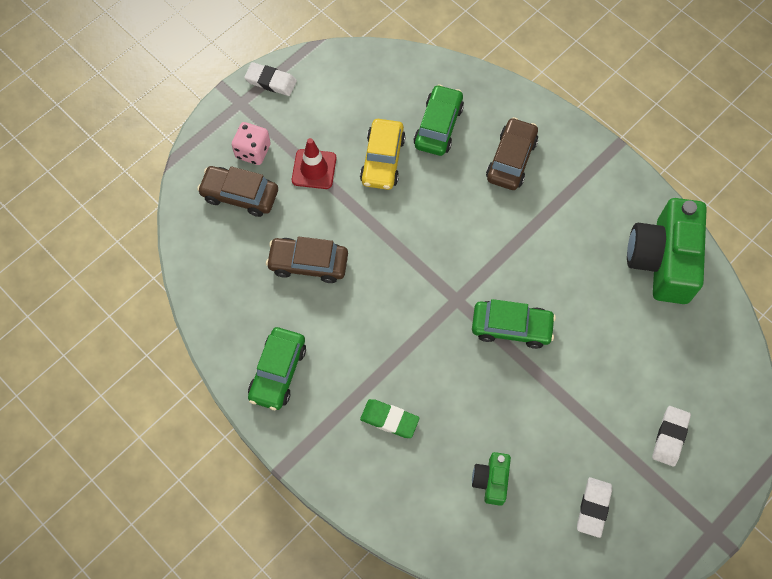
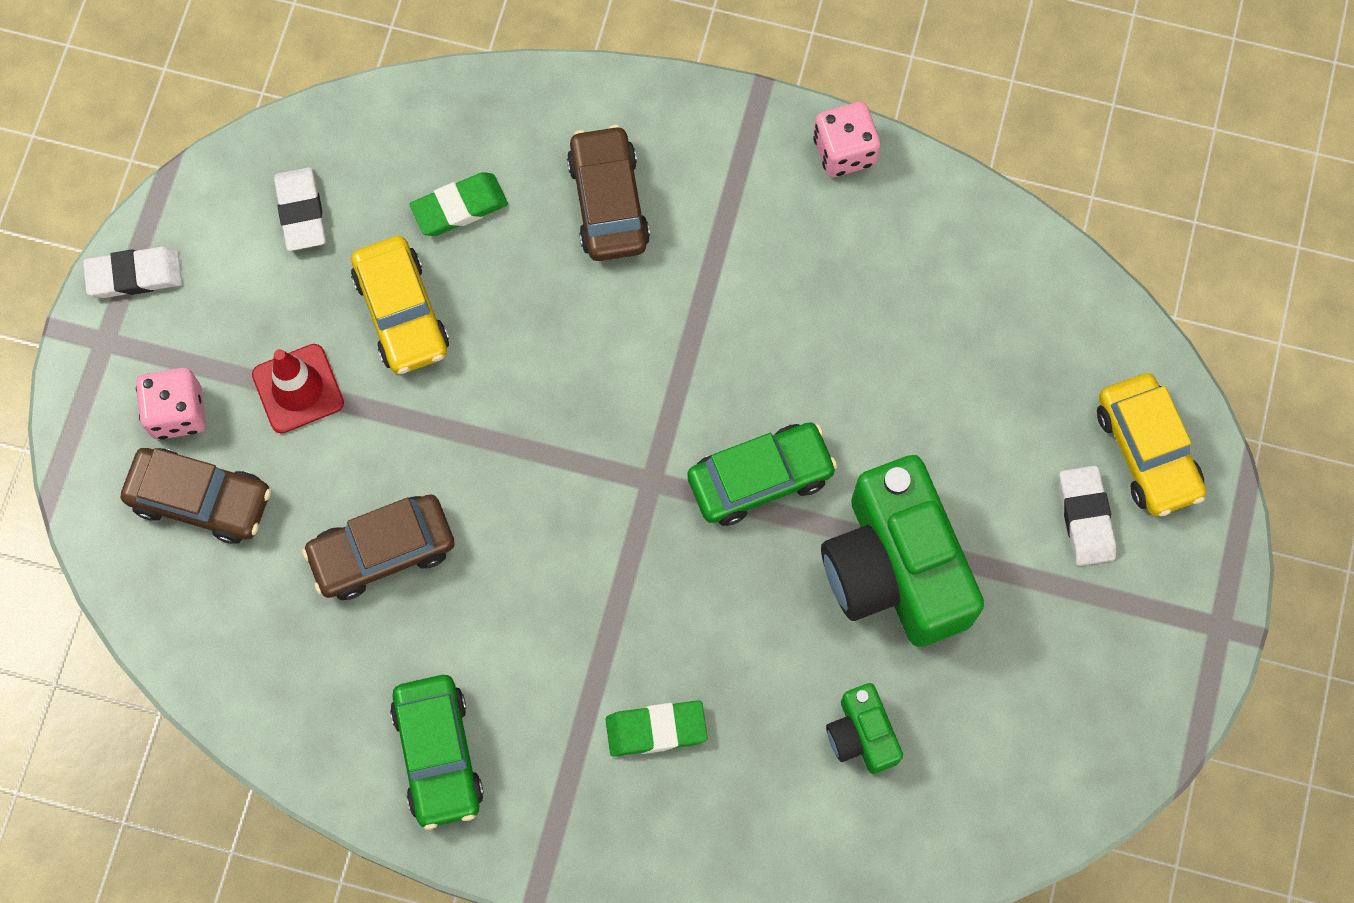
camera: 30 degrees left, 5 degrees up
(240, 195) = (201, 499): brown car -> brown car turned 150 degrees counterclockwise
(438, 126) = (459, 207): green car -> green eraser
(593, 507) = (1032, 689): white eraser -> white eraser (301, 212)
(643, 194) = (844, 151): none -> pink dice
(662, 260) = (930, 244): green camera -> green camera (895, 568)
(722, 421) = (1147, 451): none -> yellow car

